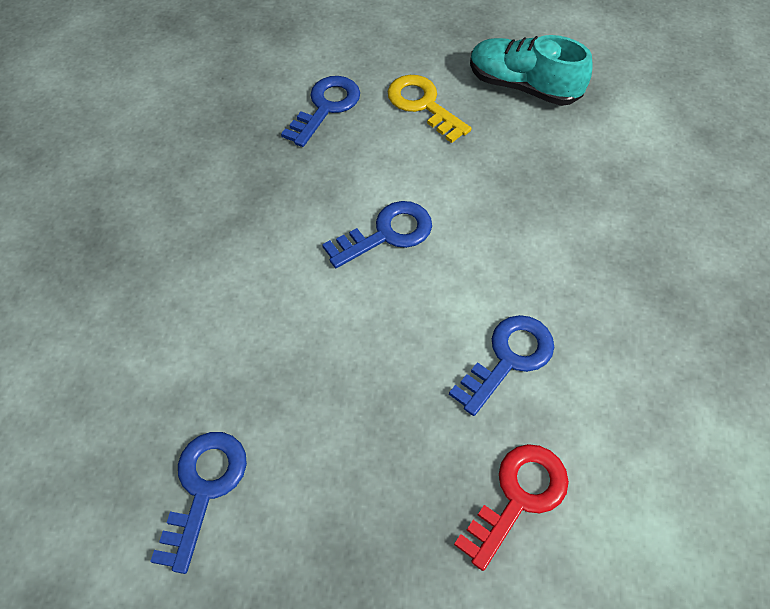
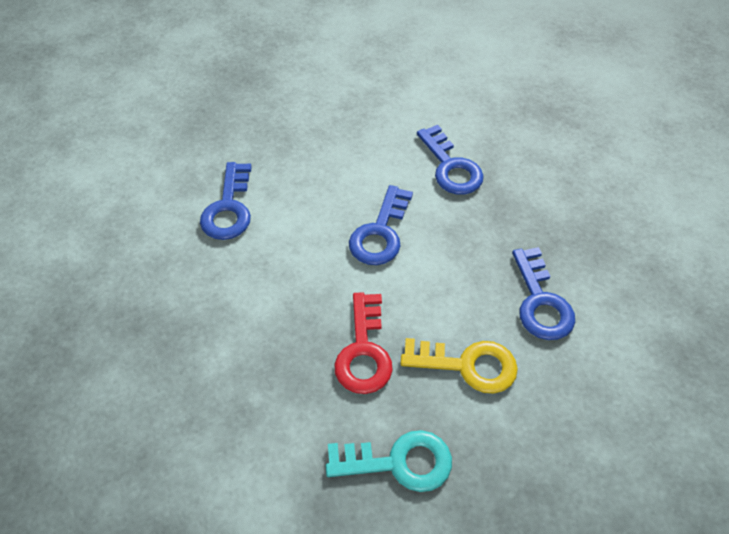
camera: 140 degrees right, 5 degrees down
(204, 488) = (341, 61): blue key -> blue key (451, 167)
(518, 496) = (174, 147): red key -> red key (364, 351)
(523, 86) = (399, 462): turquoise shoe -> turquoise key

